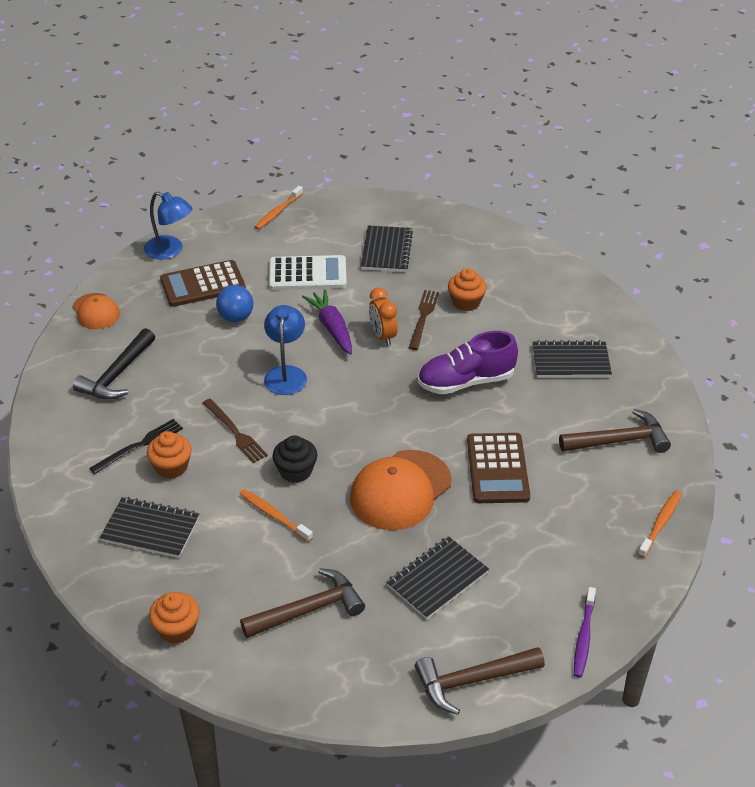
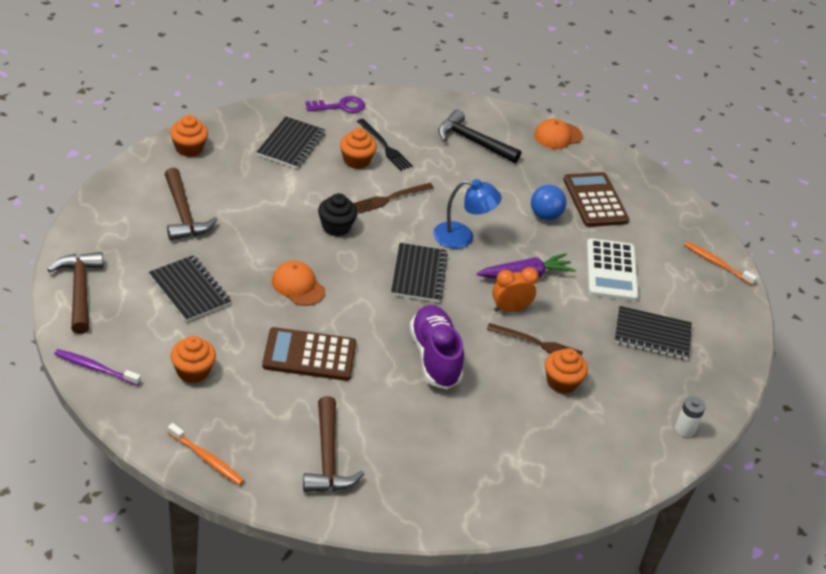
camera: 90 degrees right, 0 degrees up
(63, 493) = (340, 106): none -> purple key
(170, 251) = (647, 185): blue lamp -> none
(274, 515) = (288, 208): orange toothbrush -> none
(400, 490) = (298, 286): orange cap -> orange cap, size x0.58
(491, 235) = (685, 429): none -> white battery
(555, 554) = (193, 371): none -> orange cupcake
(571, 361) = (456, 448): black notebook -> black notebook (418, 274)

